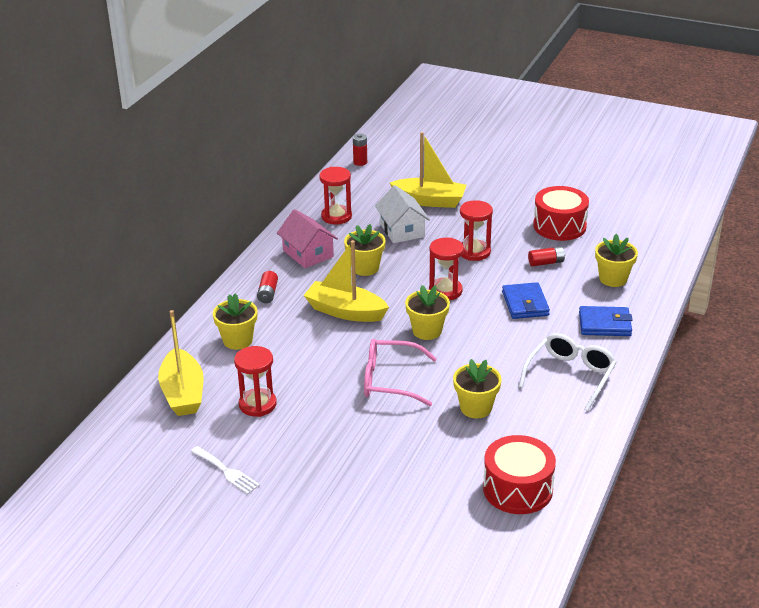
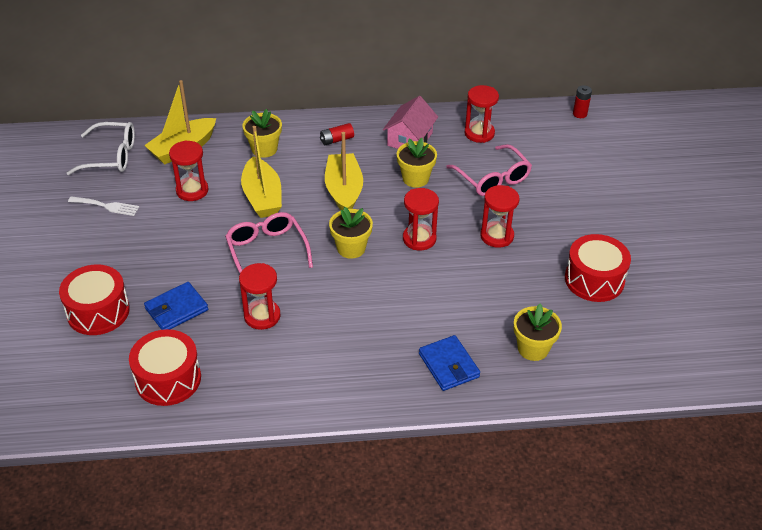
camera: 60 degrees right, 10 degrees up
(226, 471) = (106, 206): white fork -> white fork turned 90 degrees counterclockwise
(389, 516) = (98, 311): none -> red drum
(402, 230) = (492, 179): white house -> pink glasses
(430, 201) = (556, 178): yellow boat -> yellow boat (262, 197)
(476, 408) = (262, 316): yellow flower pot -> red hourglass
(525, 304) = (440, 298): blue wallet -> blue wallet (176, 309)
(546, 263) = (520, 290): red battery -> none
(570, 376) = (348, 365): white glasses -> white glasses (111, 156)

